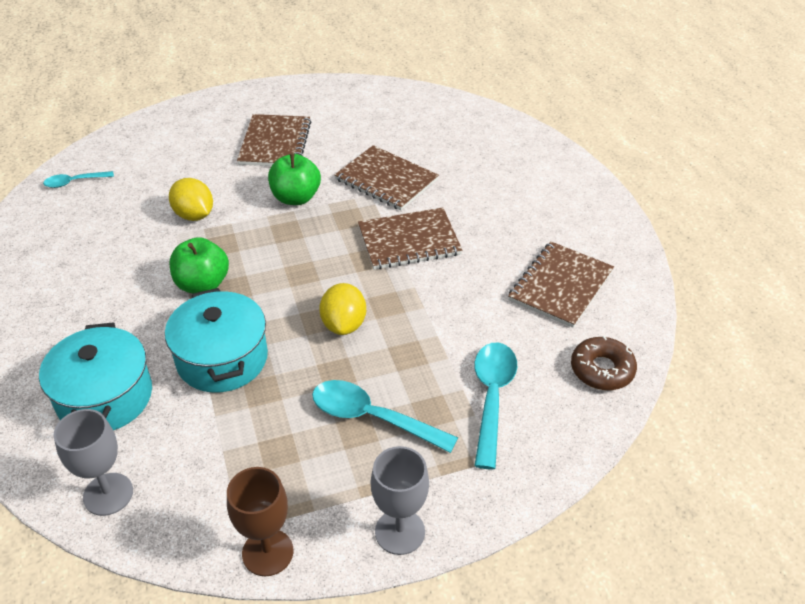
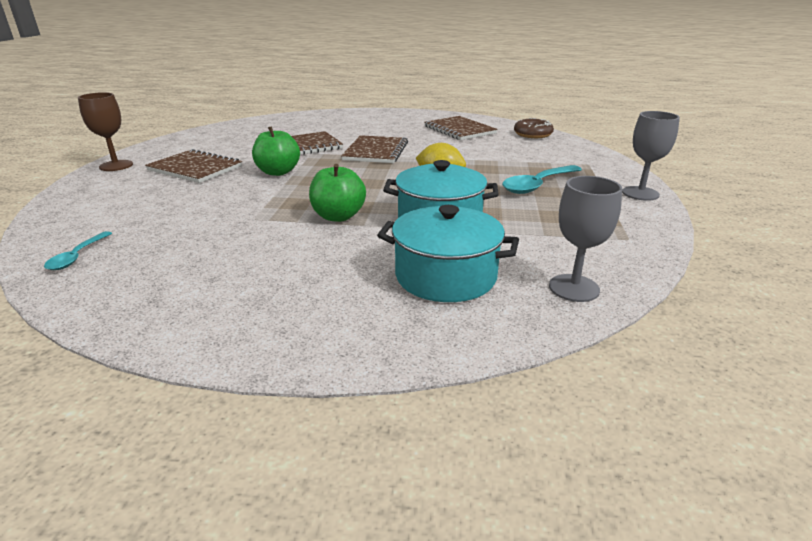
camera: 65 degrees left, 15 degrees down
(194, 215) = (239, 208): yellow lemon -> none
(267, 552) = (652, 232): brown goblet -> brown goblet (116, 166)
(492, 398) = (539, 157): turquoise spoon -> none

